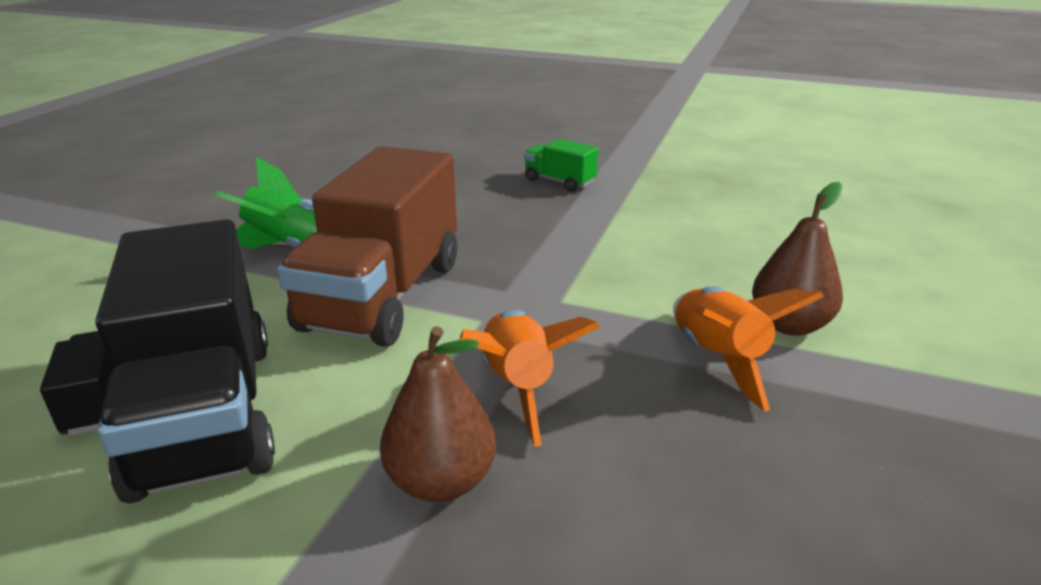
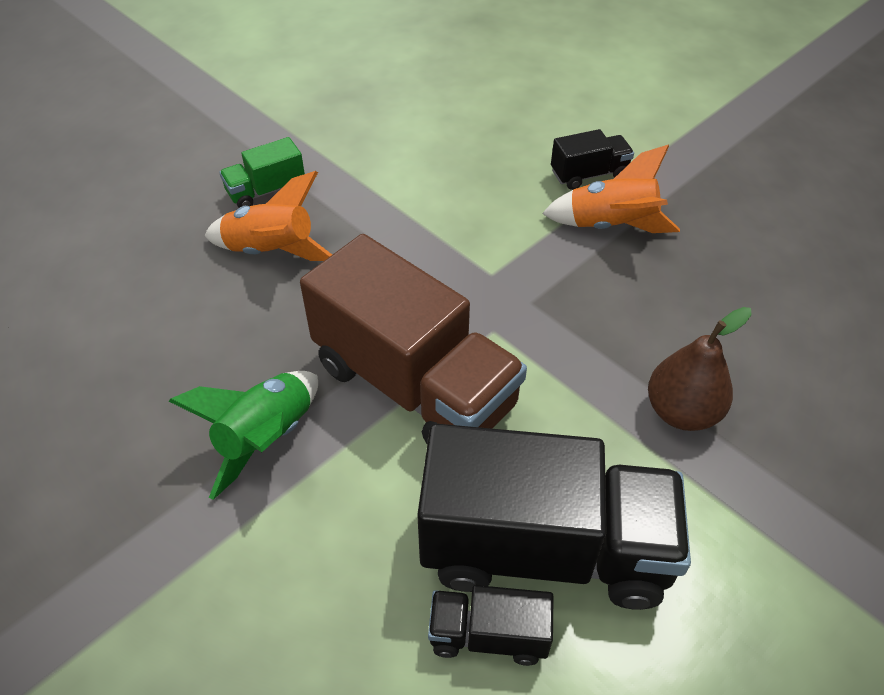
camera: 65 degrees left, 20 degrees up
(518, 387) = (596, 339): orange rocket -> orange rocket (271, 252)
(789, 325) = (589, 175): brown pear -> black truck

